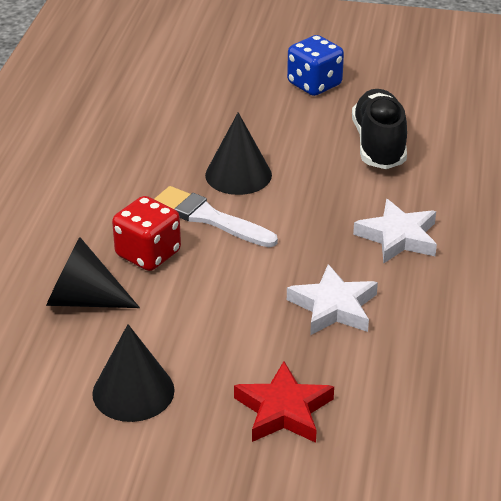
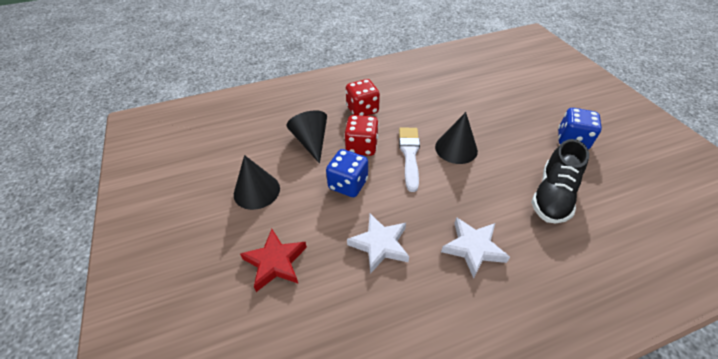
camera: 60 degrees right, 10 degrees up
(68, 221) = (362, 110): none -> red dice
(208, 295) = (348, 184): none -> blue dice
(379, 145) = (552, 196): black shoe -> black shoe turned 150 degrees clockwise

